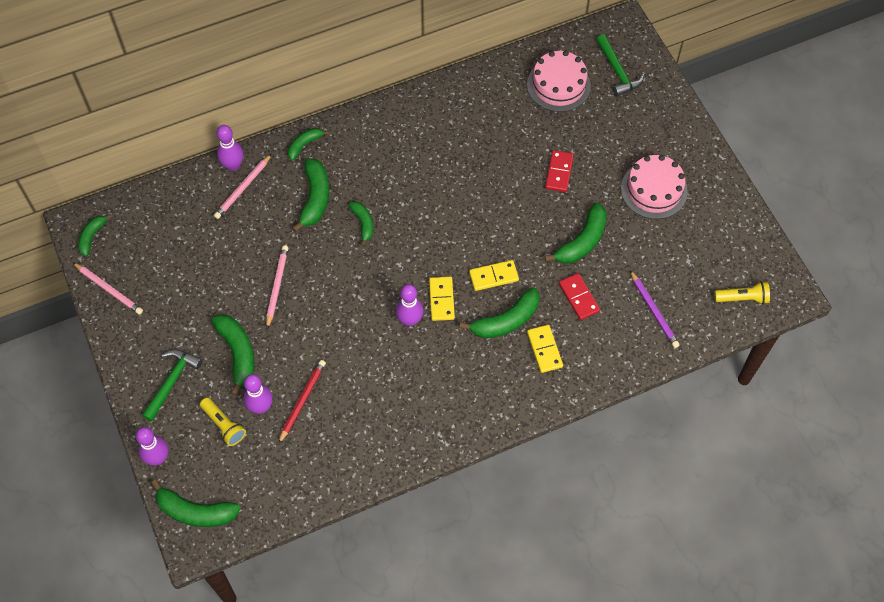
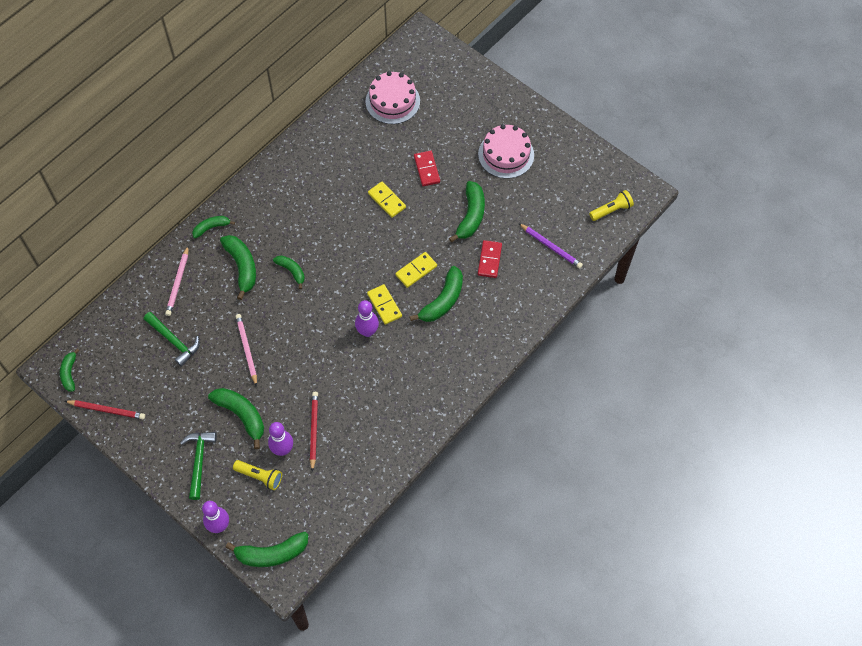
camera: 25 degrees left, 0 degrees up
(109, 289) = (107, 410): pink pencil -> red pencil
(233, 165) = (160, 267): purple bowling pin -> none
(304, 145) = (211, 228): green banana -> green banana turned 45 degrees clockwise
(544, 349) = (483, 310): yellow domino -> yellow domino (386, 200)
(578, 297) = (489, 260): red domino -> red domino turned 60 degrees clockwise
(617, 71) = (433, 73): green hammer -> green hammer (174, 341)

